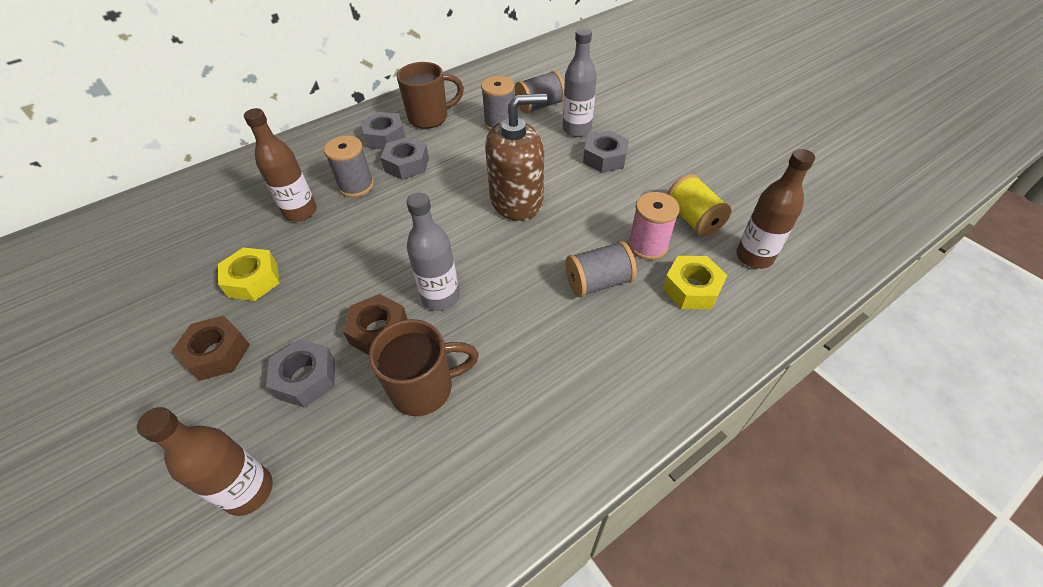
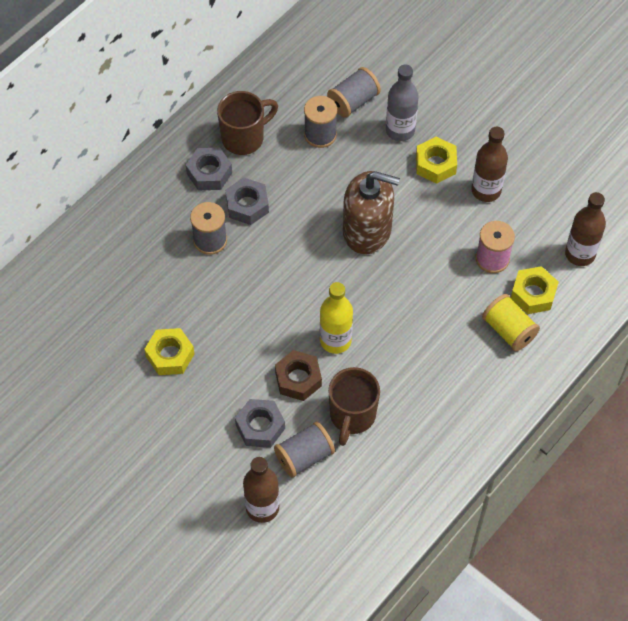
camera: 15 degrees left, 10 degrees up
(217, 353) = (180, 422): brown nut -> none
(300, 212) = (172, 279): brown bottle -> brown bottle (486, 190)
(424, 388) = (352, 416): brown mug -> brown mug turned 135 degrees clockwise
(440, 297) = (335, 340): grey bottle -> yellow bottle
(517, 200) = (367, 230): brown soap dispenser -> brown soap dispenser turned 45 degrees clockwise
(598, 282) = (458, 302): grey spool -> grey spool (304, 456)
(604, 158) = (435, 164): grey nut -> yellow nut
(693, 219) = (526, 223): yellow spool -> yellow spool (509, 330)

